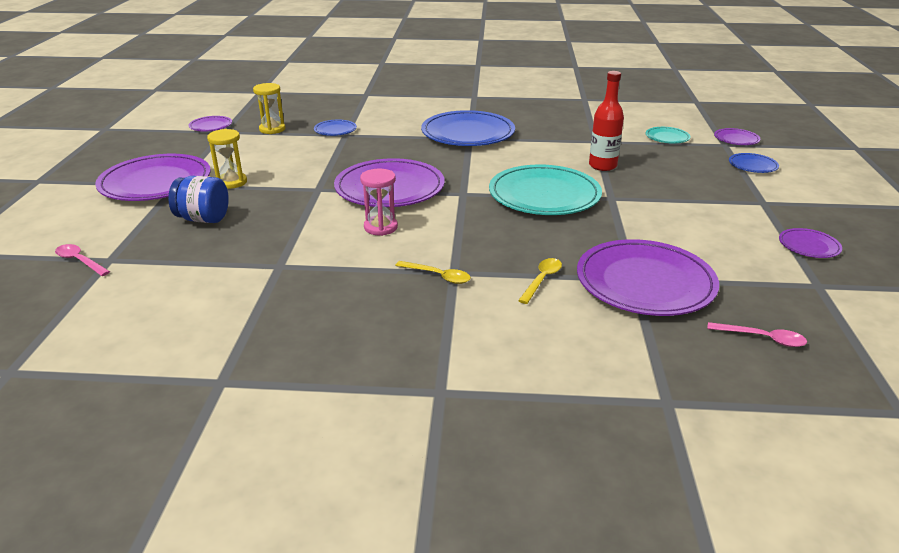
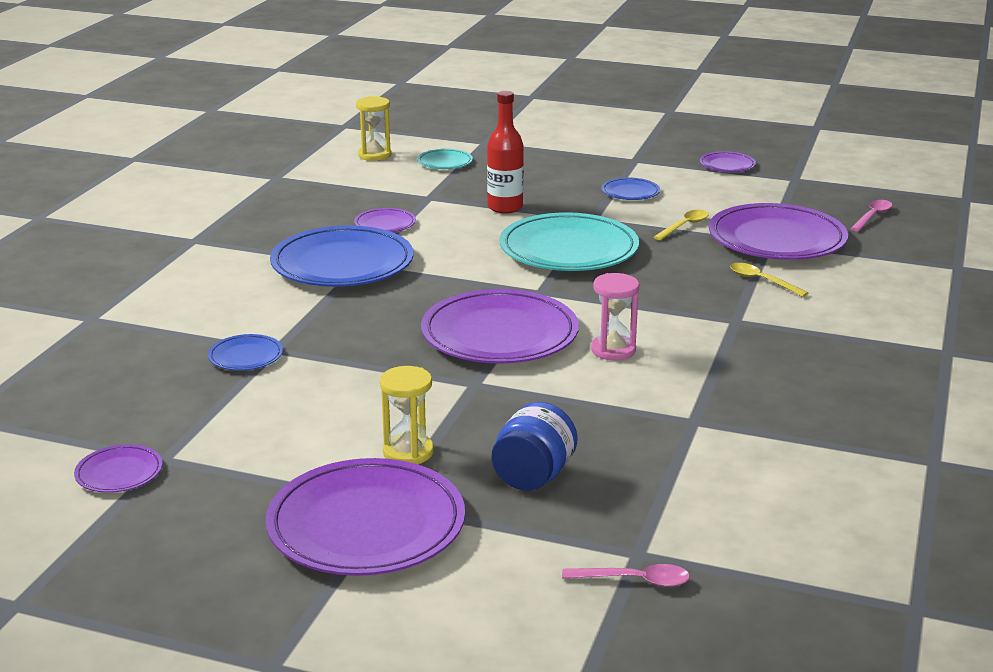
camera: 75 degrees left, 5 degrees down
(80, 261) = (634, 580): pink spoon -> pink spoon turned 135 degrees counterclockwise
(272, 129) = (193, 411): yellow hourglass -> yellow hourglass (374, 155)
(438, 276) = (742, 330): yellow spoon -> yellow spoon (684, 226)
(736, 139) = (474, 134): purple plate -> purple plate (385, 224)
(752, 165) = (547, 144): blue plate -> blue plate (630, 192)

